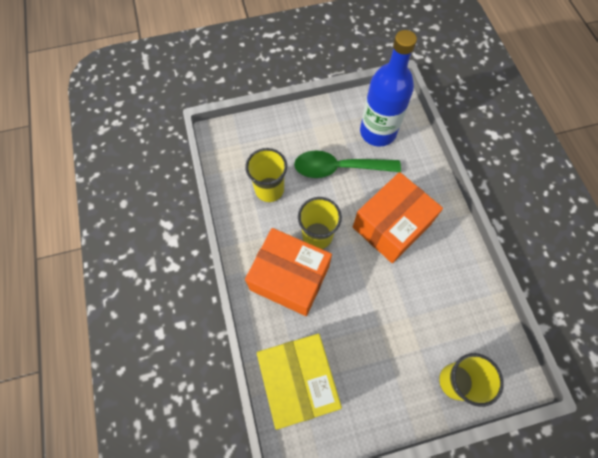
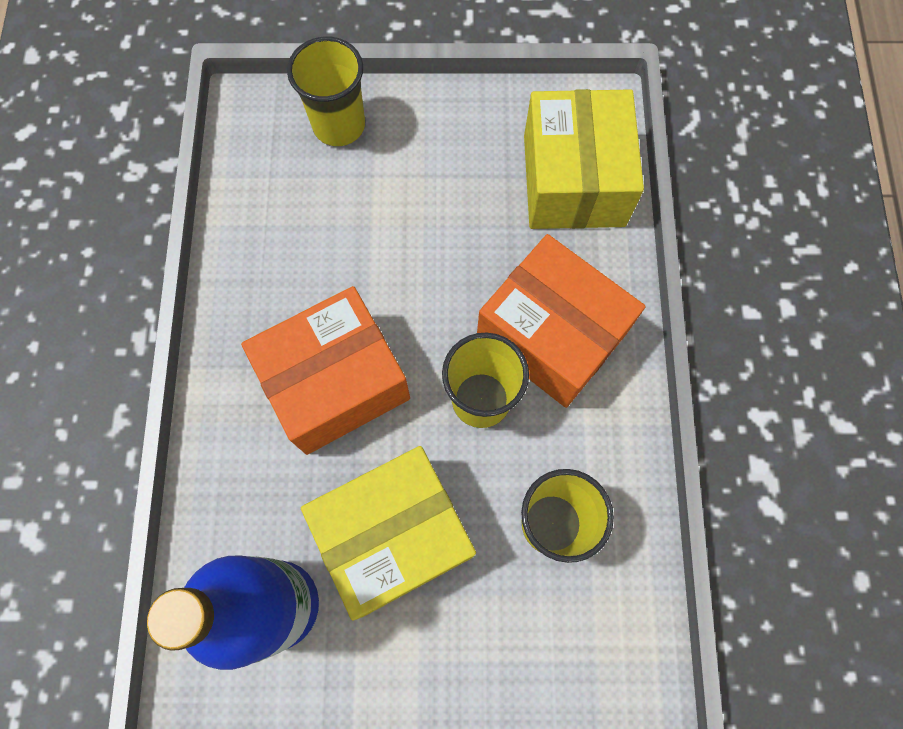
camera: 165 degrees left, 5 degrees up
(338, 168) = (394, 535): green spoon -> yellow box

